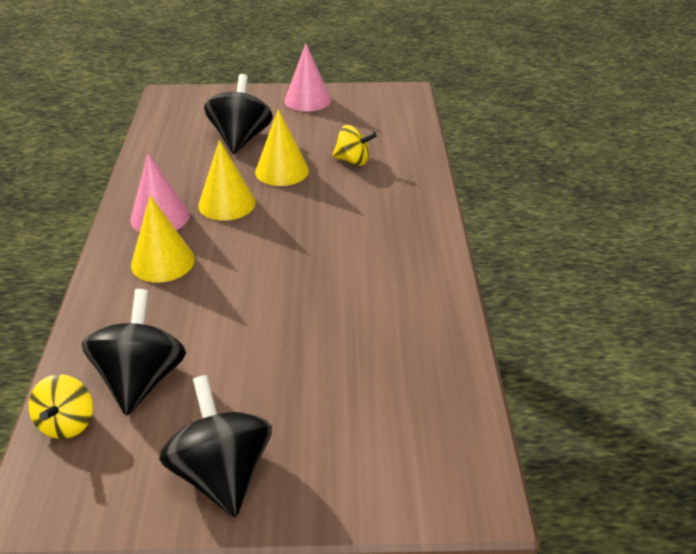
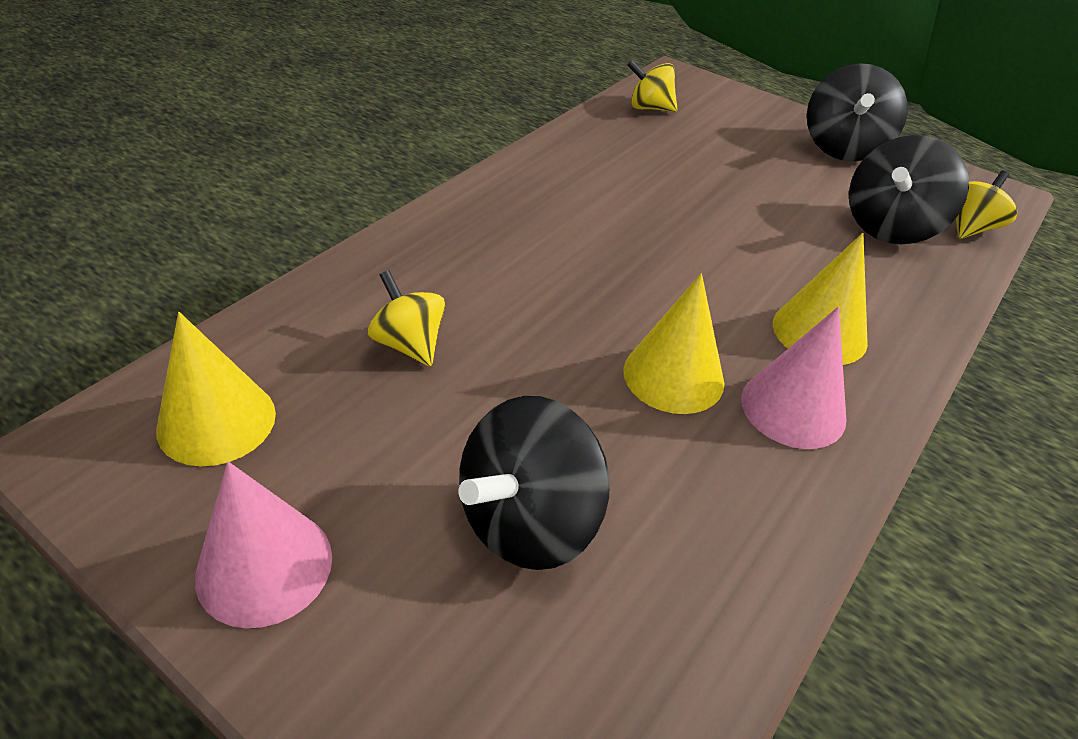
camera: 145 degrees left, 5 degrees up
(282, 171) = (535, 390): yellow cone -> yellow cone (216, 421)
(438, 408) = (649, 108): none -> yellow spinning top

